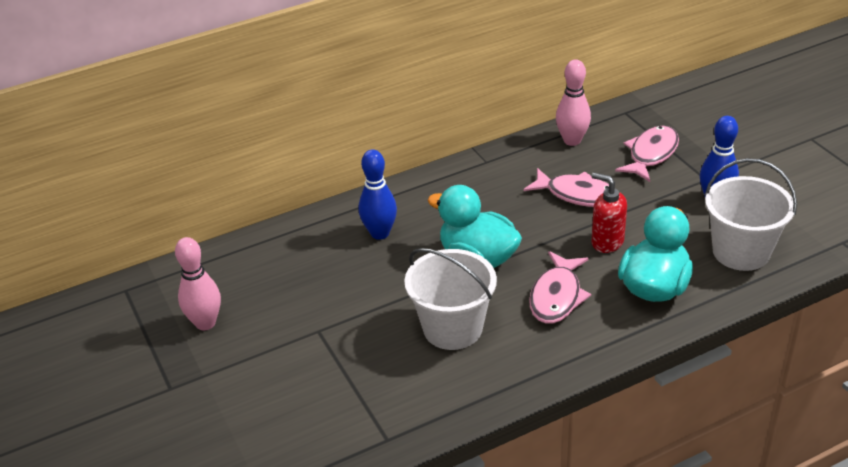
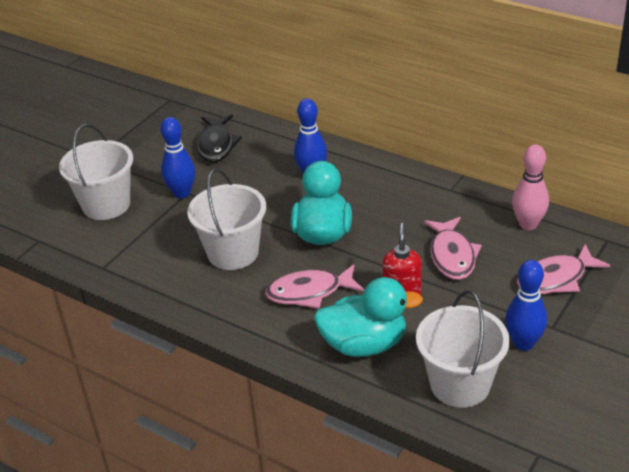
camera: 60 degrees right, 0 degrees up
(205, 323) = (161, 144): pink bowling pin -> none
(256, 281) = (216, 145): none -> black fish
(273, 403) = (106, 205): none -> white bucket
(315, 334) = (182, 193): none -> blue bowling pin
(651, 154) = (556, 278): pink fish -> pink fish turned 150 degrees clockwise

